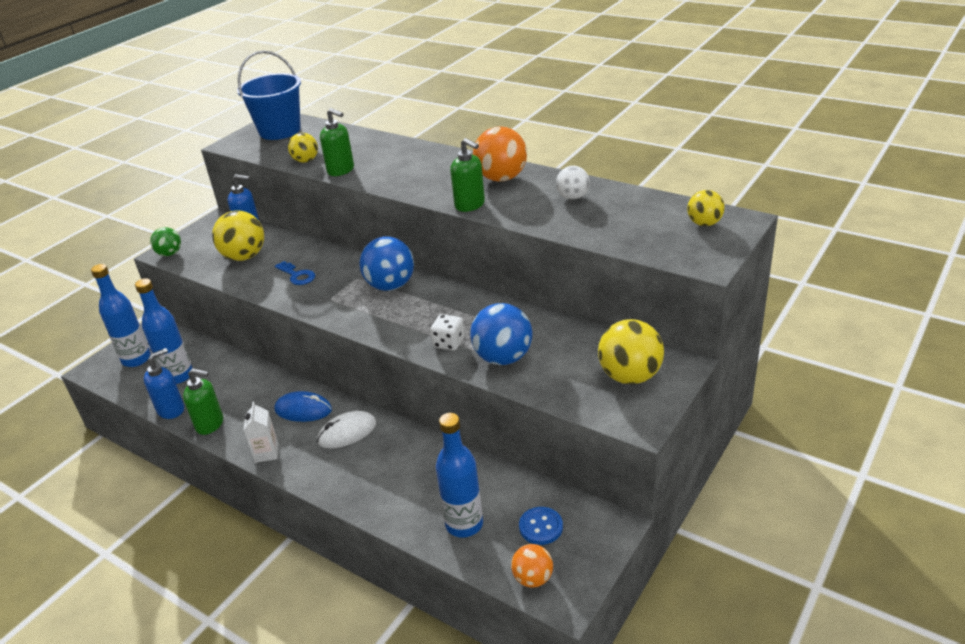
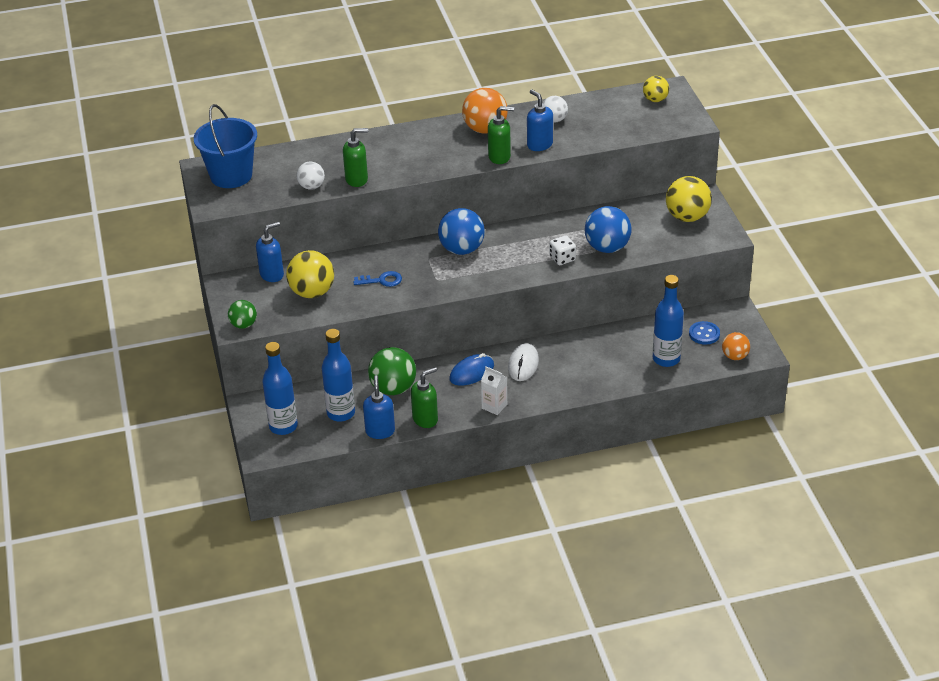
camera: 50 degrees left, 5 degrees up
(237, 382) = (393, 388): none -> green ball
(305, 161) = (311, 186): yellow ball -> white ball
(521, 211) = (539, 145): none -> blue soap dispenser

